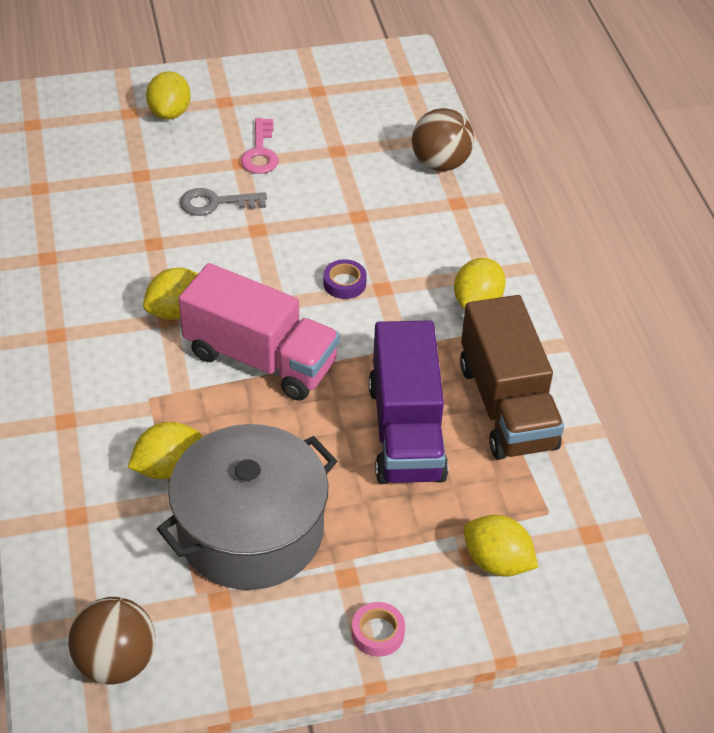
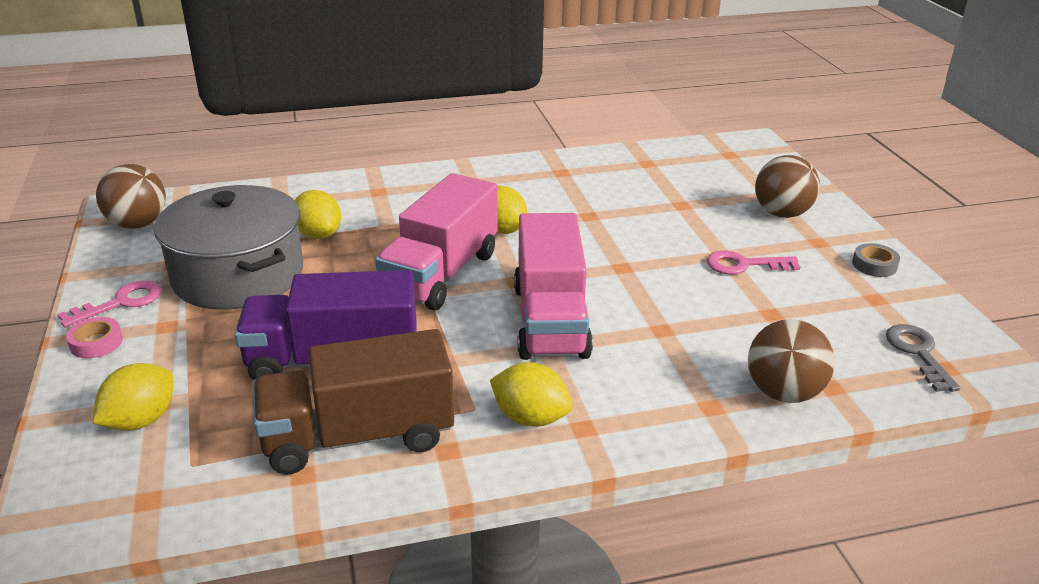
camera: 90 degrees right, 15 degrees down
(170, 112) = (782, 213): yellow lemon -> brown ball
(215, 203) = (654, 243): grey key -> grey key (918, 353)
(266, 79) = (874, 265): none -> grey tape
(302, 631) = (121, 303): none -> pink key
(344, 283) = (550, 320): purple tape -> pink truck

